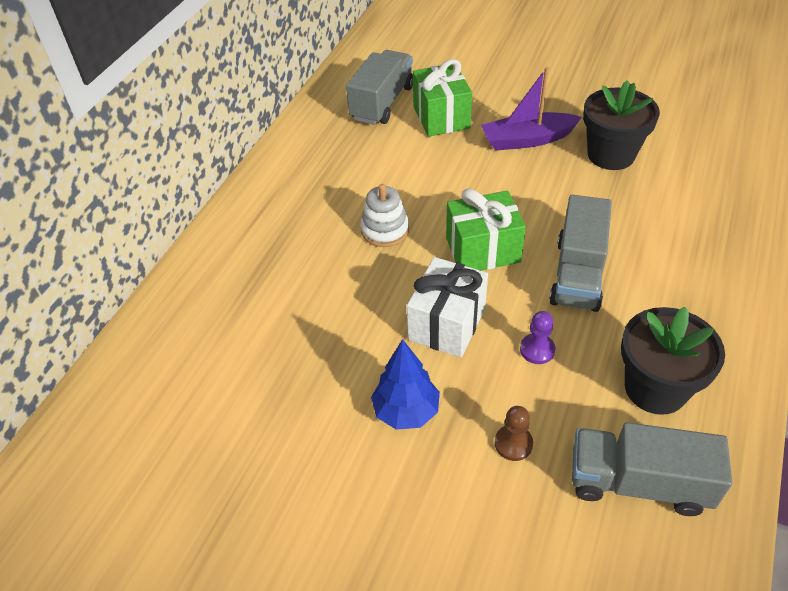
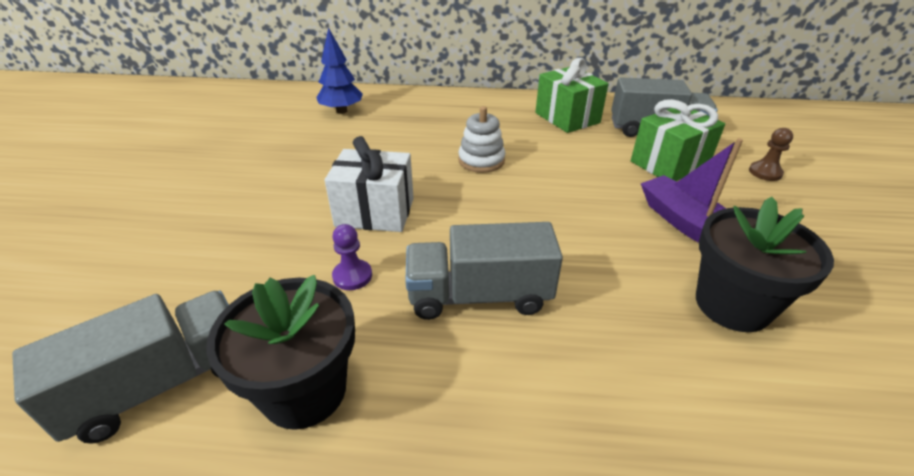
camera: 70 degrees right, 10 degrees down
(406, 411) = (270, 206): blue tree -> blue tree (342, 111)
(483, 250) = (484, 219): green gift -> green gift (567, 118)
(513, 443) = (229, 274): brown pawn -> brown pawn (765, 172)
(638, 482) = (162, 383): grey truck -> grey truck turned 60 degrees clockwise

